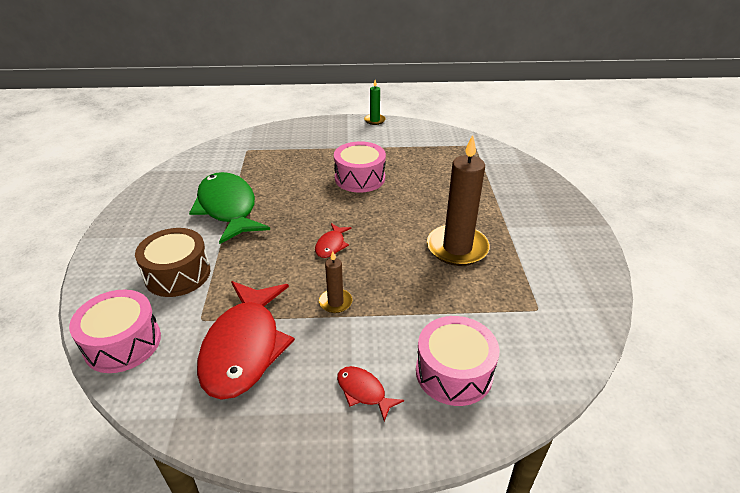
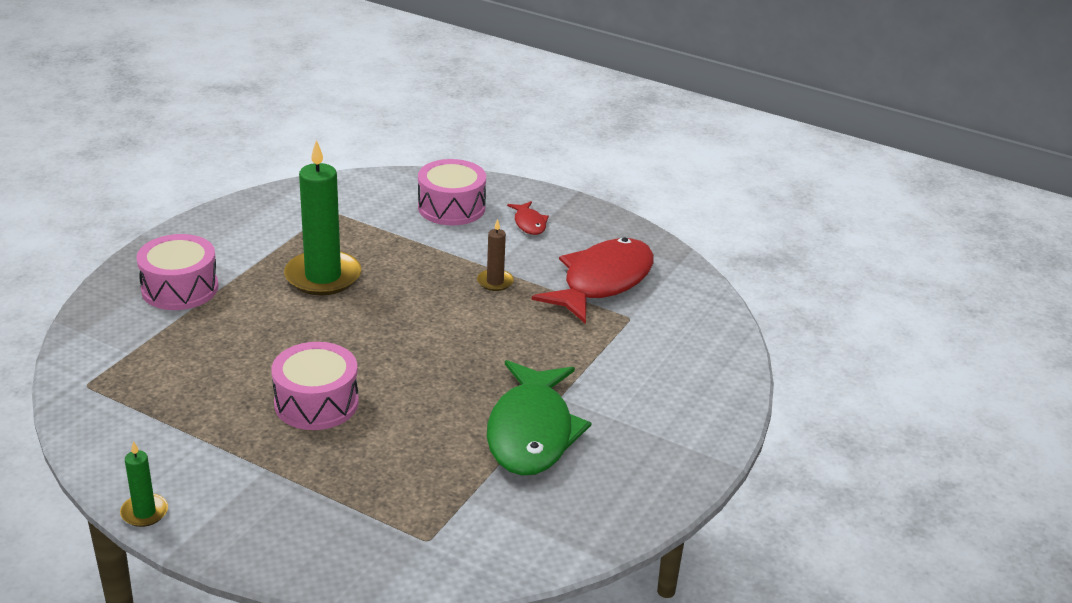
camera: 150 degrees left, 5 degrees down
(123, 343) = (710, 326): pink drum -> pink drum (180, 288)
(178, 274) = (635, 369): brown drum -> none
(331, 245) = (447, 332): red fish -> none
(457, 248) = (323, 276): brown candle -> green candle

